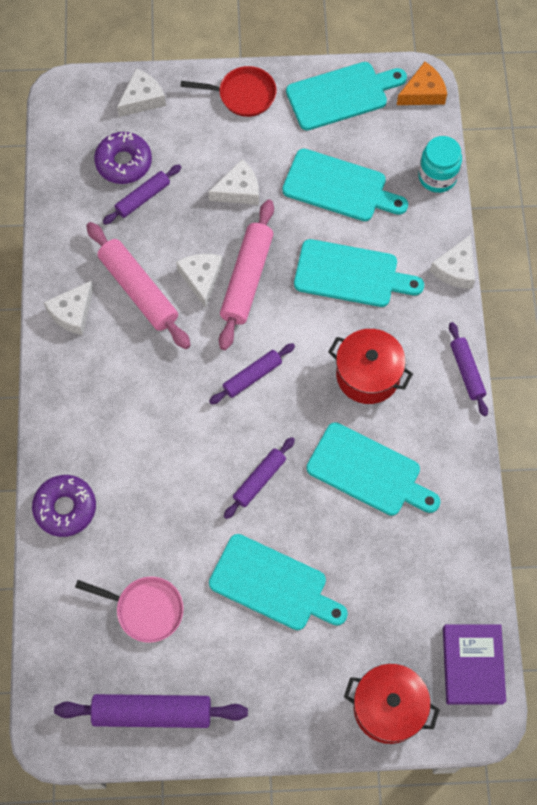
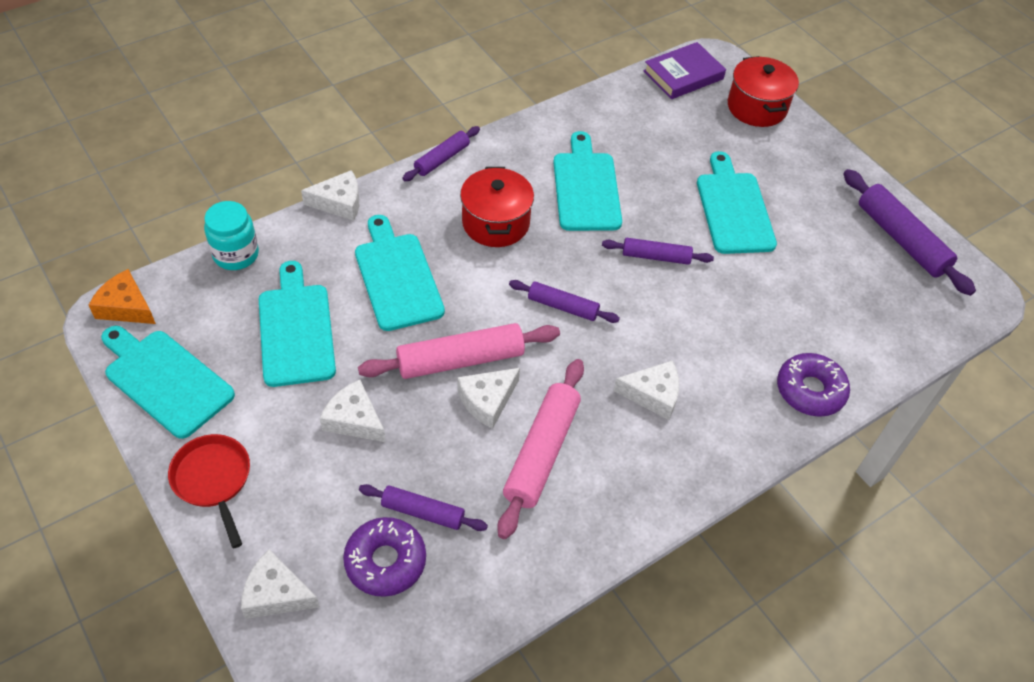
camera: 125 degrees left, 15 degrees down
(72, 313) = (613, 503): white cheese -> white cheese (653, 394)
(145, 609) = (833, 283): pink pan -> none

